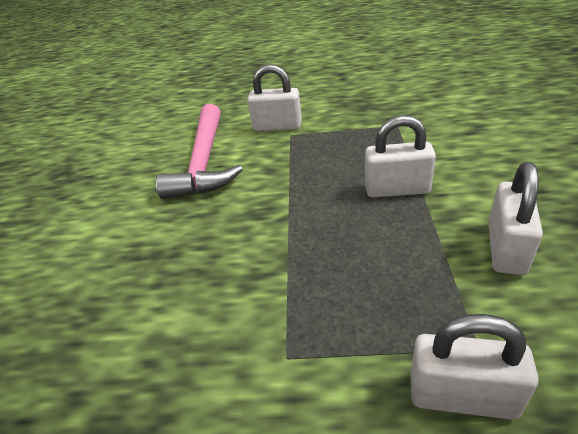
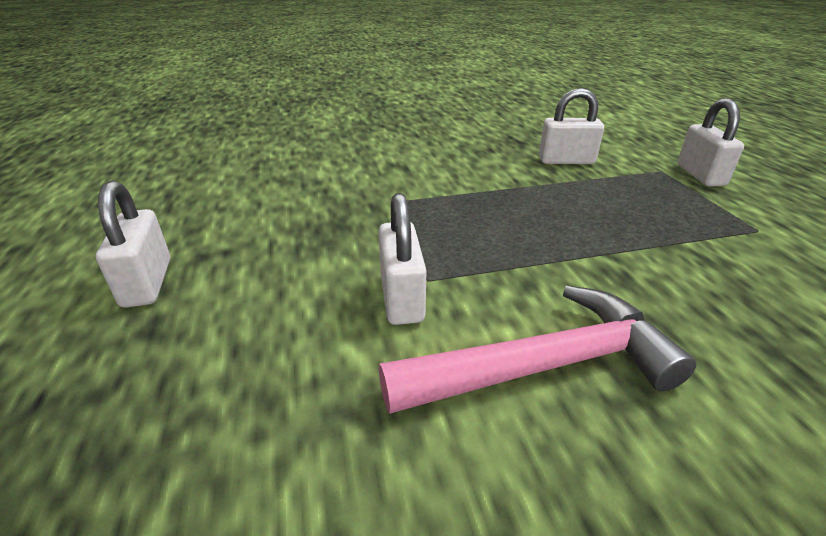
camera: 110 degrees left, 5 degrees down
(397, 189) = (521, 197): white padlock -> white padlock (147, 282)

